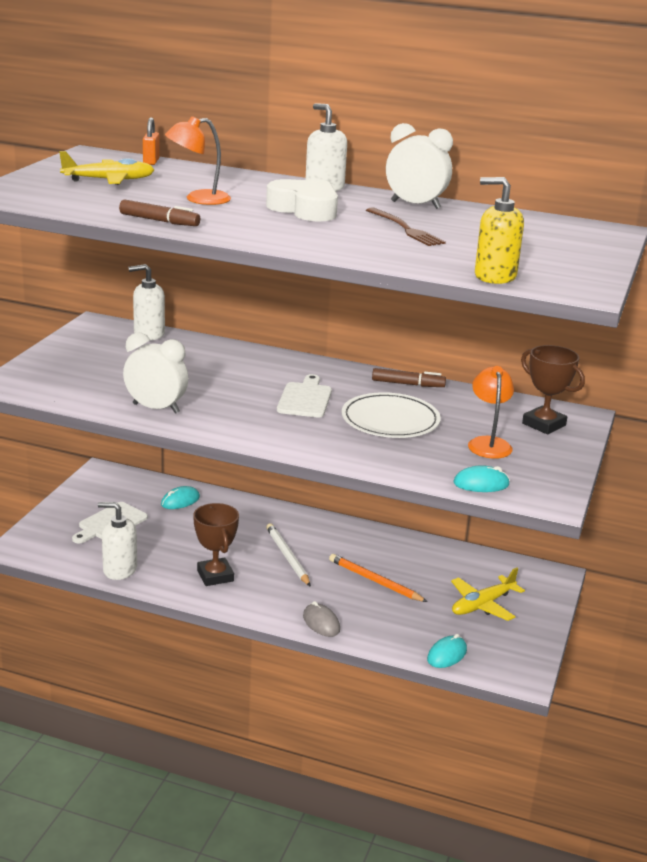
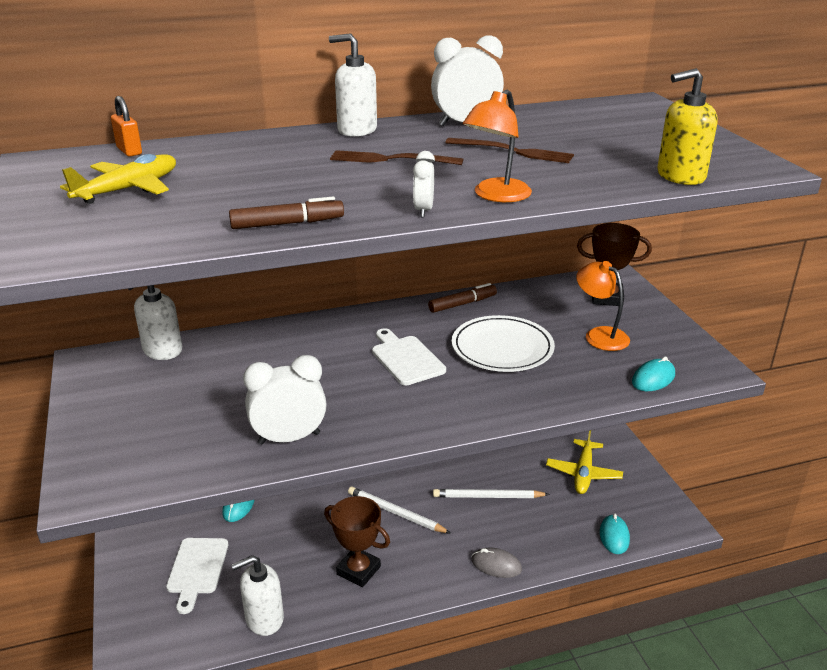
camera: 35 degrees left, 5 degrees up
(198, 199) = (270, 181): orange lamp -> orange lamp (496, 196)
(256, 239) = (423, 210): none -> white clock
(305, 209) = (391, 159): white heart -> brown fork
(375, 581) = (488, 497): orange pencil -> white pencil

